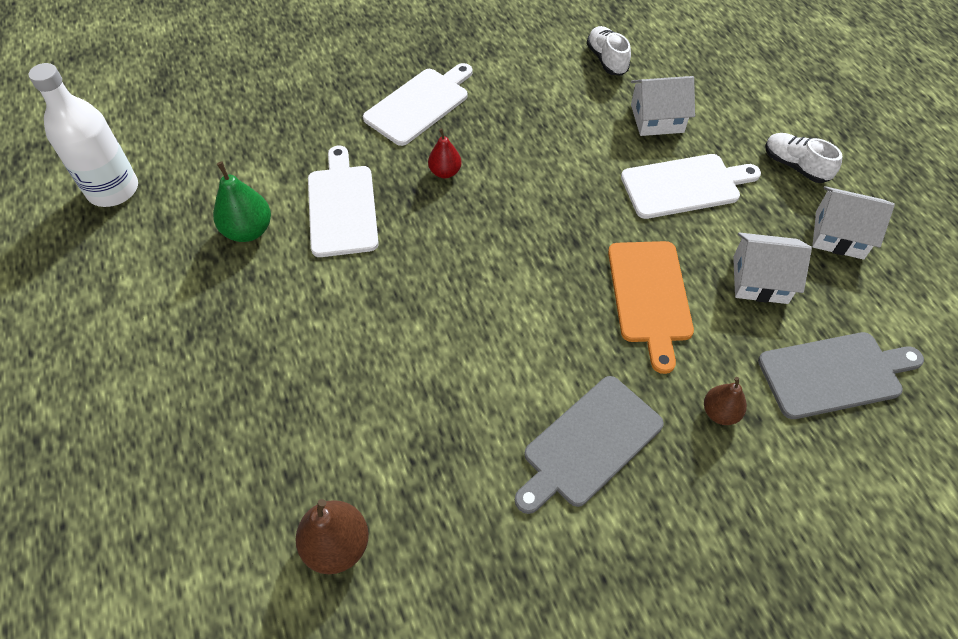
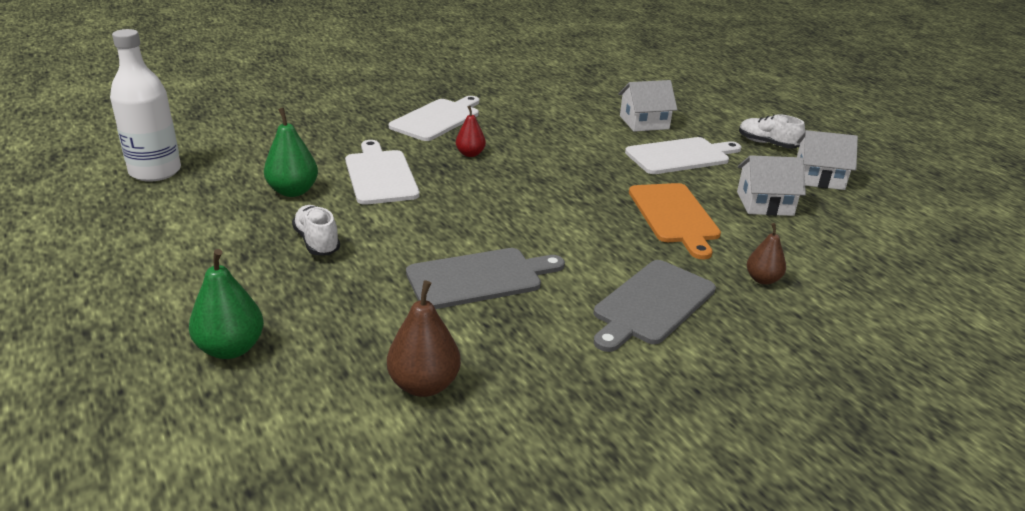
camera: 10 degrees left, 25 degrees down
(164, 476) = (231, 348): none -> green pear
(606, 60) = (591, 94): white shoe -> white shoe (317, 242)
(834, 374) = (851, 253): grey cutting board -> grey cutting board (479, 278)

